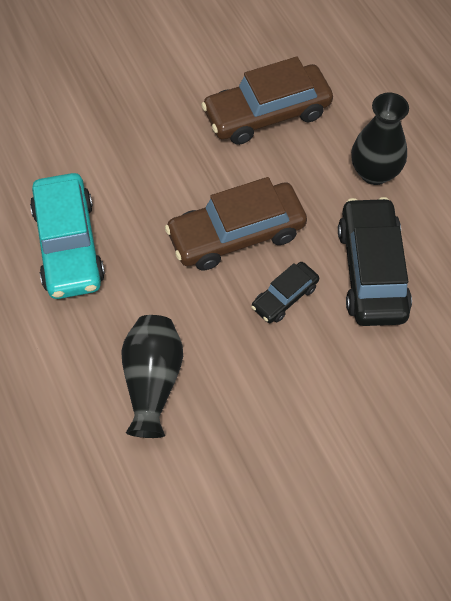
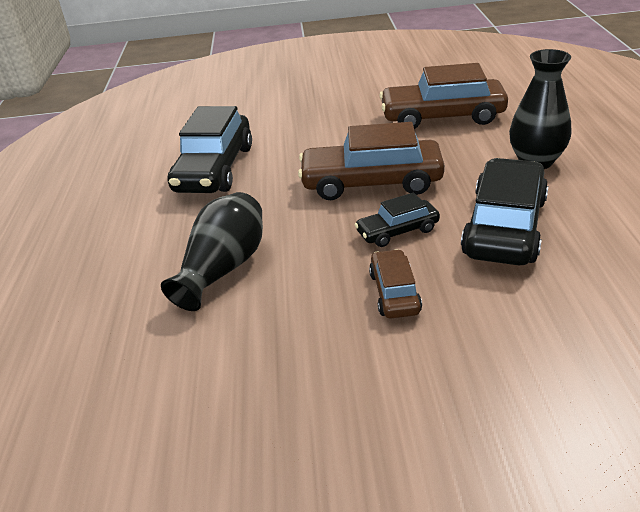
camera: 25 degrees right, 25 degrees down
(68, 245) = (214, 169): turquoise car -> black car
(309, 372) = (394, 293): none -> brown car

